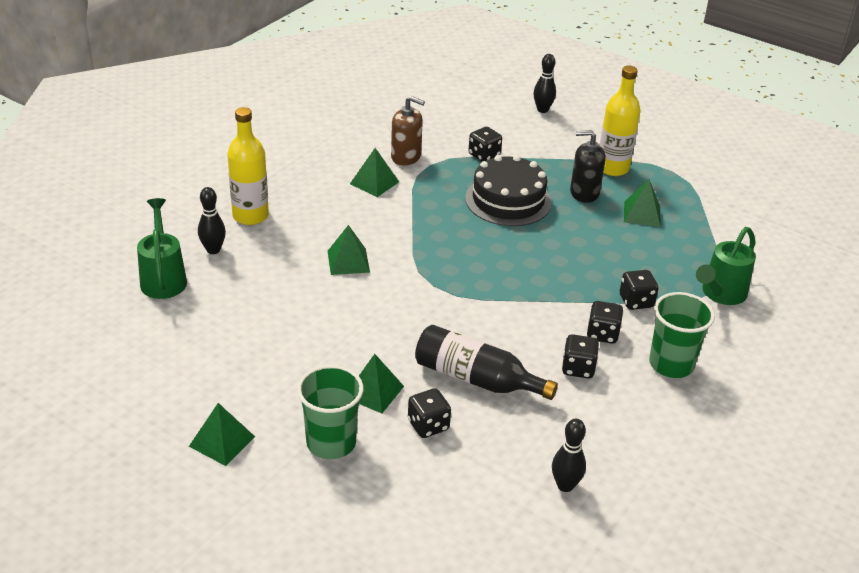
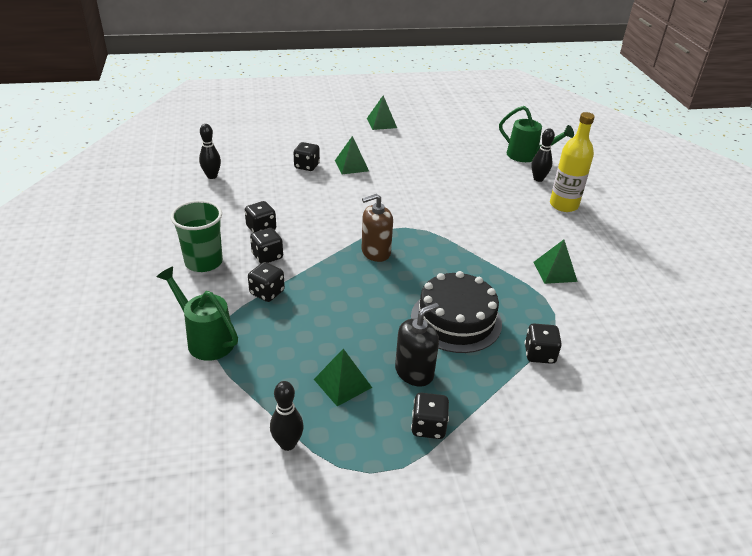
camera: 135 degrees right, 0 degrees up
(331, 442) = (339, 142): green cup -> none
(348, 261) = (469, 212): green pyramid -> none
(406, 157) = (580, 308): brown soap dispenser -> brown soap dispenser (375, 252)
(476, 379) = (311, 195): black bottle -> none
(542, 110) = (595, 467): black bowling pin -> black bowling pin (287, 444)
(612, 168) = (428, 426): yellow bottle -> black dice
(721, 294) = (206, 339): green watering can -> green watering can turned 45 degrees counterclockwise

